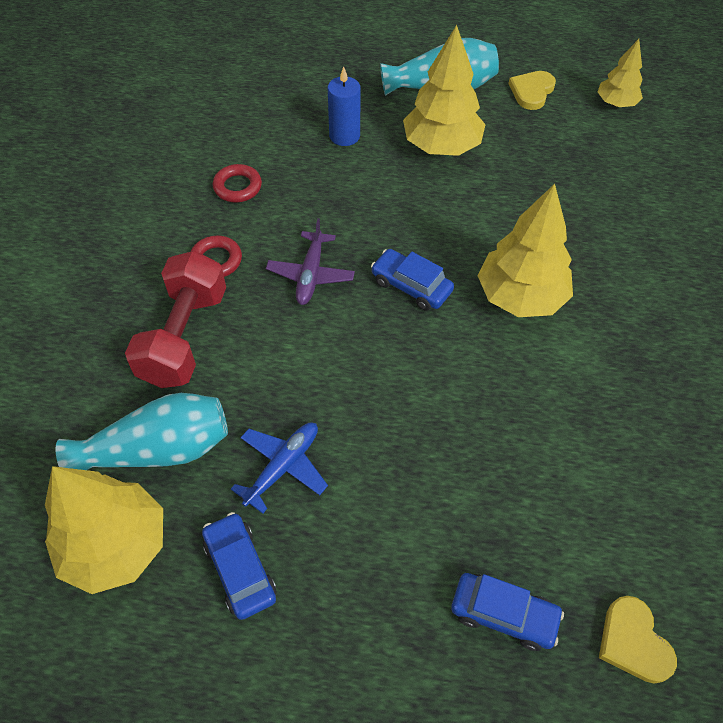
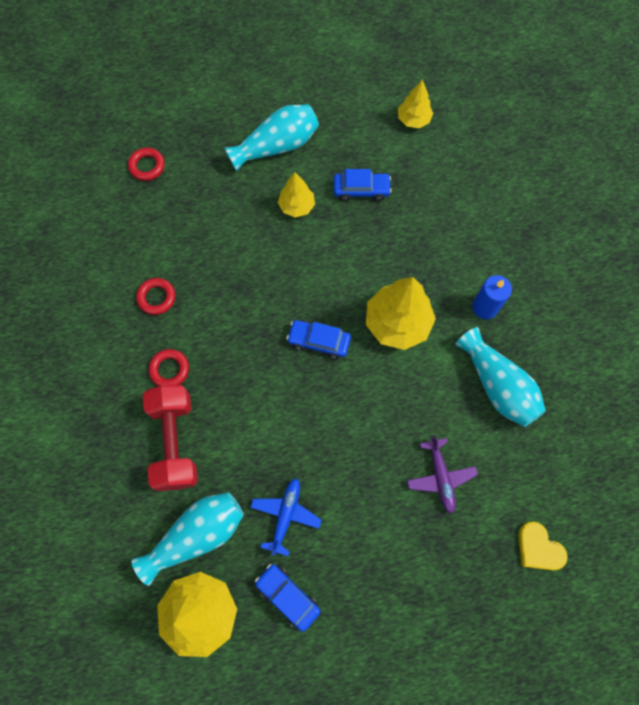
camera: 20 degrees left, 15 degrees up
(288, 68) = (147, 166): none -> red ring
(310, 275) = (244, 357): purple plane -> purple plane (440, 477)
(344, 136) = (219, 220): blue candle -> blue candle (485, 307)
(441, 146) = (297, 206): yellow tree -> yellow tree, size x0.57
(503, 614) = (459, 561): blue car -> blue car (361, 190)
(531, 91) = (347, 128): yellow heart -> none
(635, 408) = (497, 385): none -> turquoise vase

